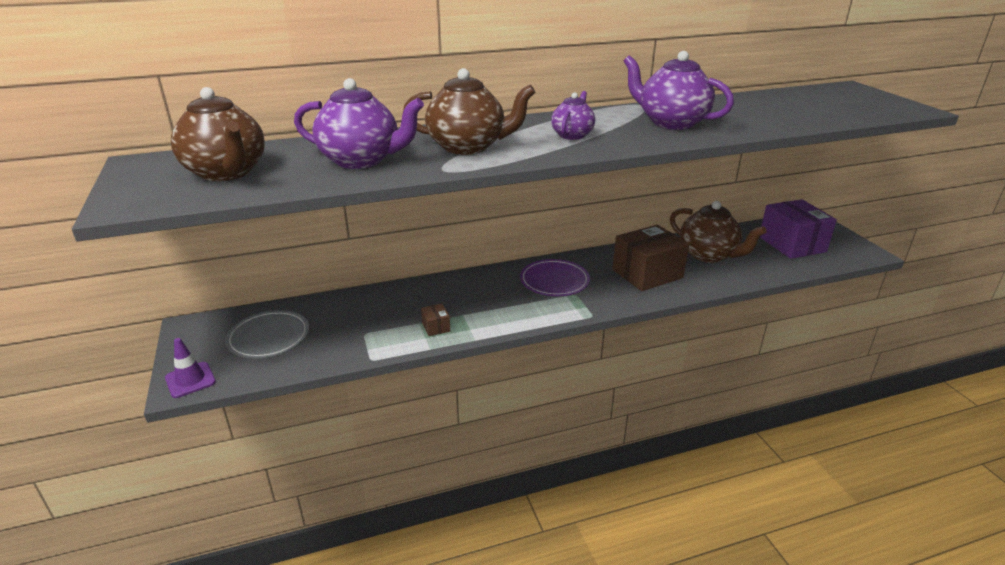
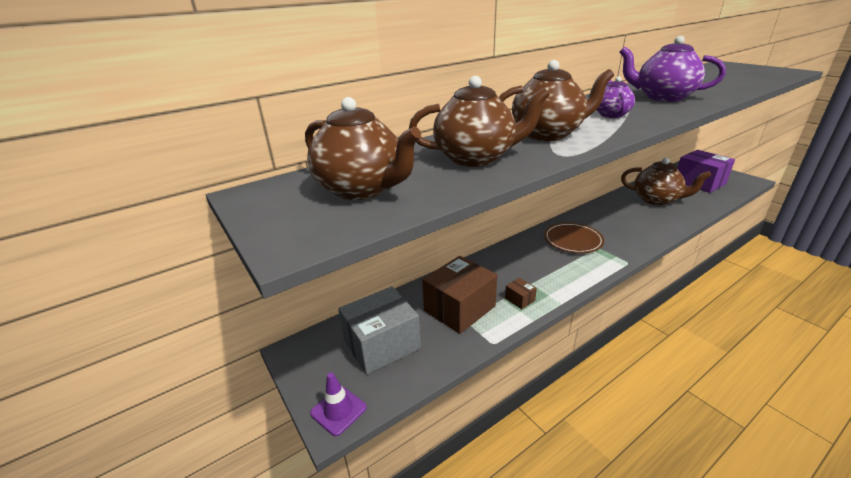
camera: 15 degrees left, 0 degrees up
(269, 337) = (382, 344): grey plate -> grey box
(361, 160) = (476, 158): purple teapot -> brown teapot
(554, 281) = (573, 240): purple plate -> brown plate
(647, 274) = (631, 221): brown box -> brown box (459, 308)

